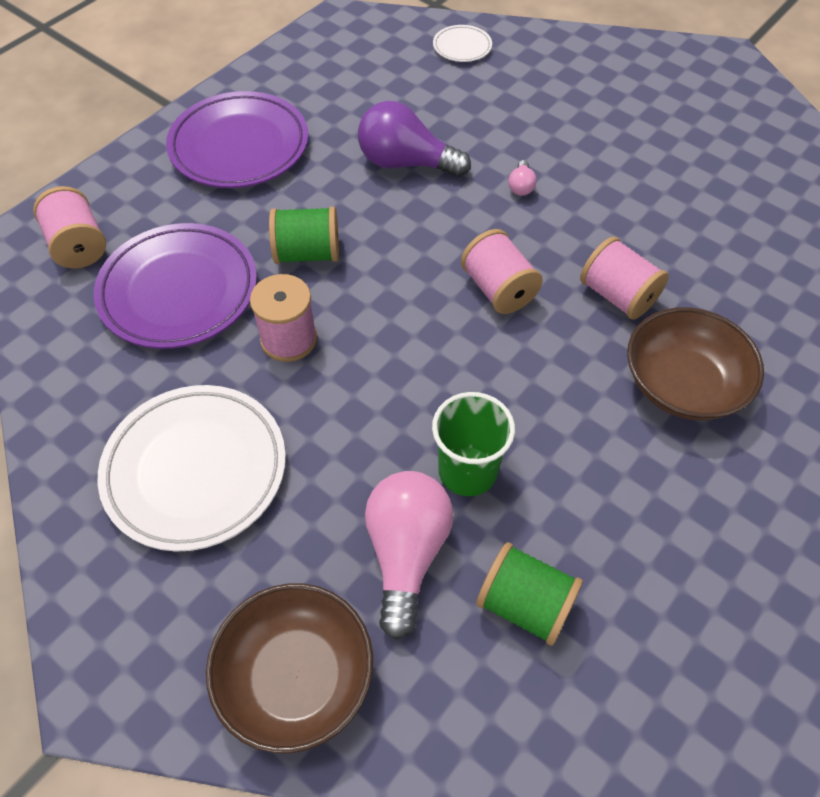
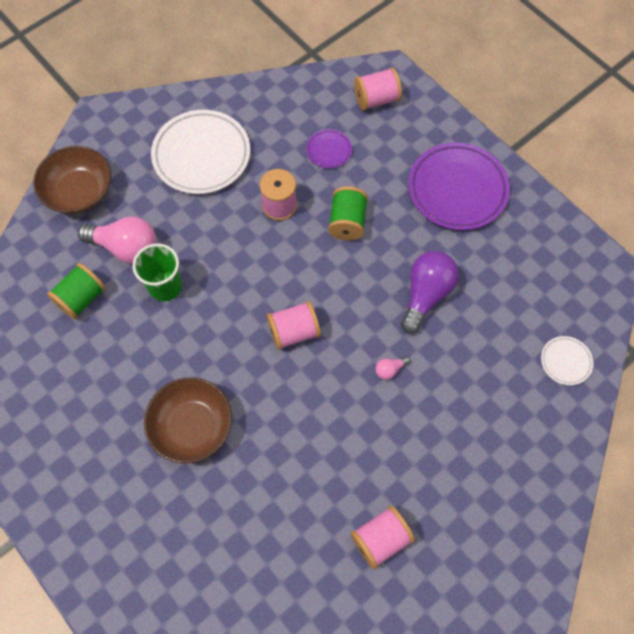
camera: 100 degrees right, 10 degrees up
(179, 291) = (329, 150): purple plate -> purple plate, size x0.47
(521, 186) = (390, 369): pink light bulb -> pink light bulb turned 45 degrees counterclockwise
(617, 296) = (273, 408): pink spool -> pink spool (380, 539)

